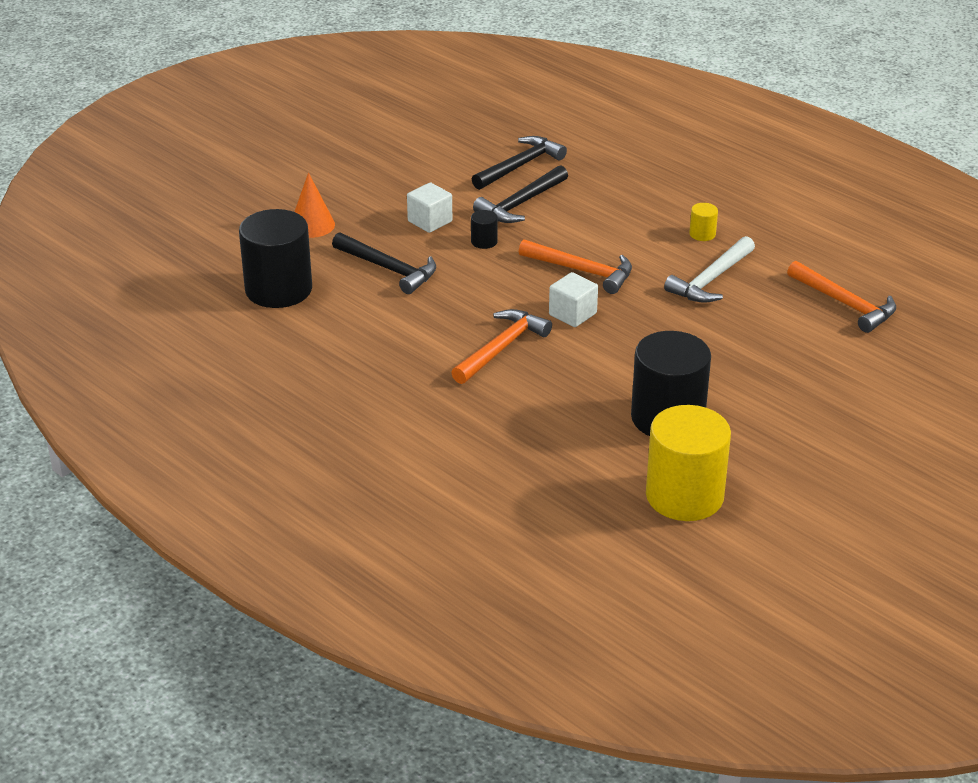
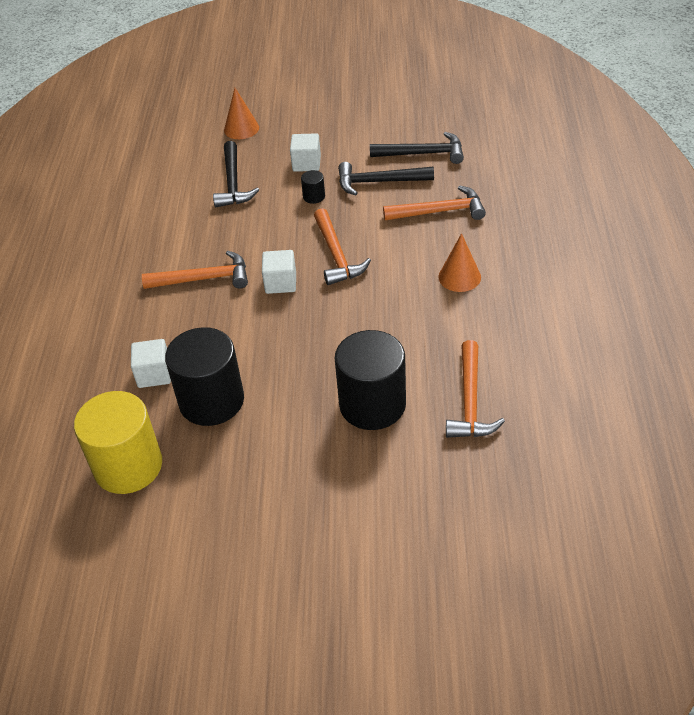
camera: 50 degrees right, 10 degrees up
(278, 289) = (159, 161): black cylinder -> black cylinder (372, 404)
(588, 431) = (154, 374): none -> white cube
(608, 199) = (439, 211): none -> orange hammer
(702, 234) = (459, 277): yellow cylinder -> orange cone
(711, 280) = (407, 316): white hammer -> none

